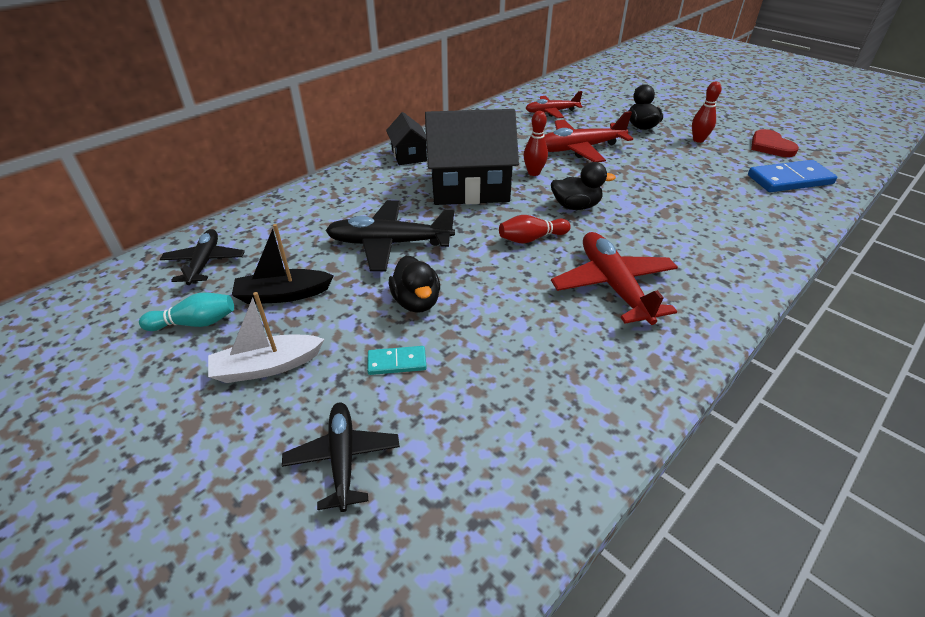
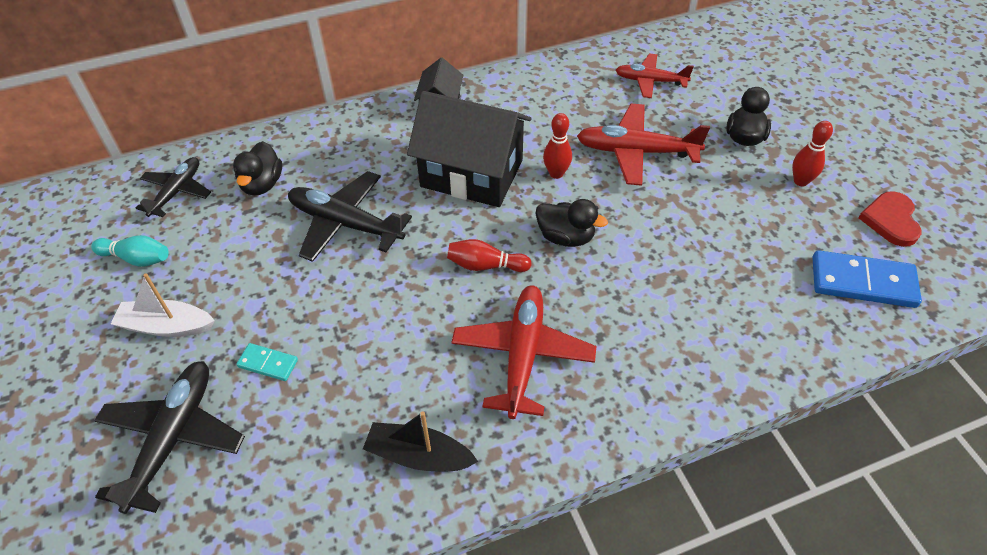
camera: 25 degrees right, 10 degrees up
(283, 294) = (220, 253): black boat -> black boat (419, 455)
(343, 458) = (173, 438): black plane -> black plane, size x1.55
(416, 302) = (325, 303): black duck -> black duck (262, 184)

